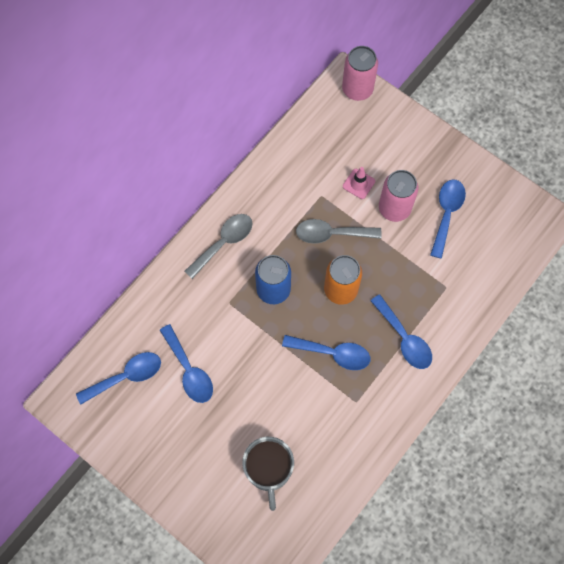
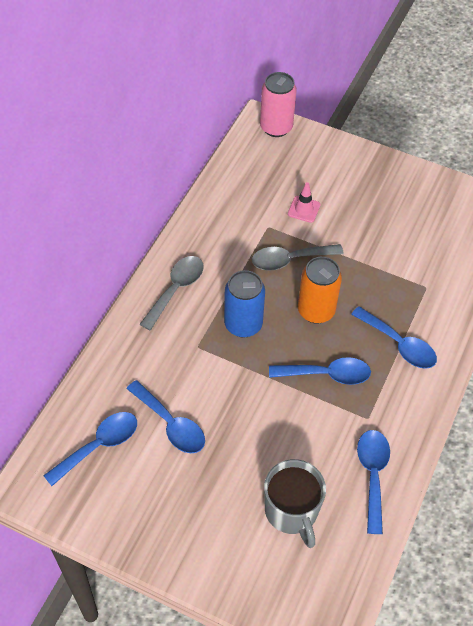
camera: 15 degrees left, 15 degrees down
(394, 208) = (348, 225): pink can -> none
(446, 213) = (403, 220): blue spoon -> blue spoon (372, 474)

